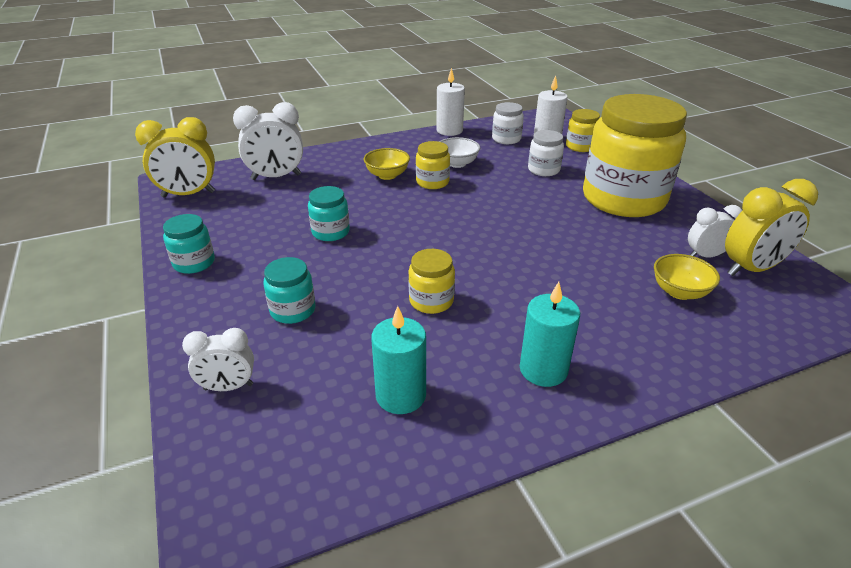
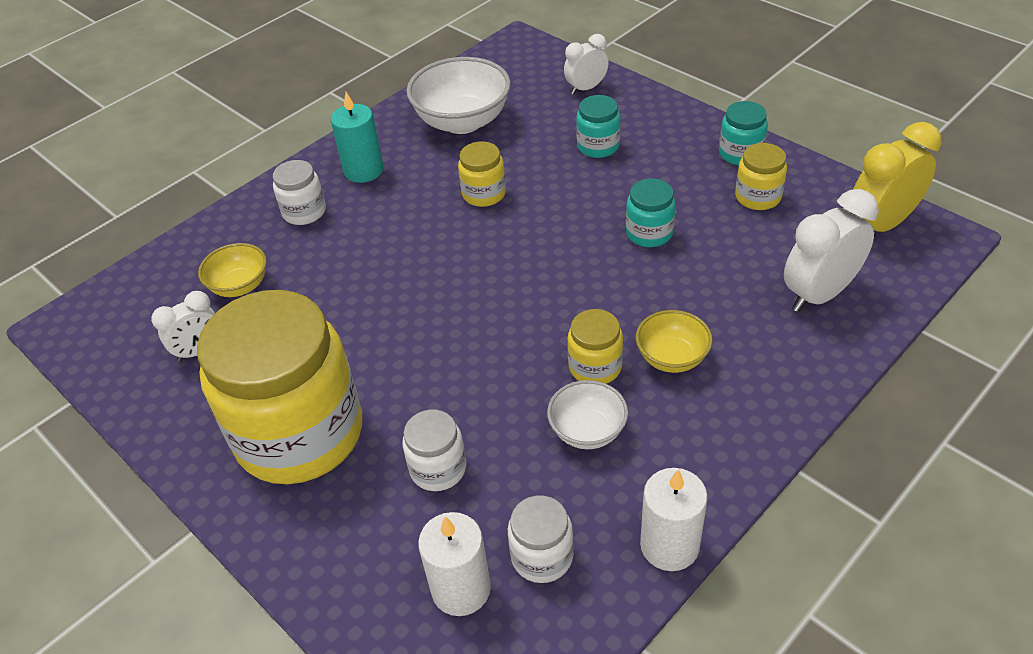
camera: 160 degrees right, 10 degrees up
(401, 395) = (462, 121): turquoise candle -> white bowl
(580, 146) = (388, 585): yellow jar -> yellow jar (758, 197)
(617, 342) = (304, 212): none -> white jar
(751, 269) = (149, 347): yellow clock -> none

